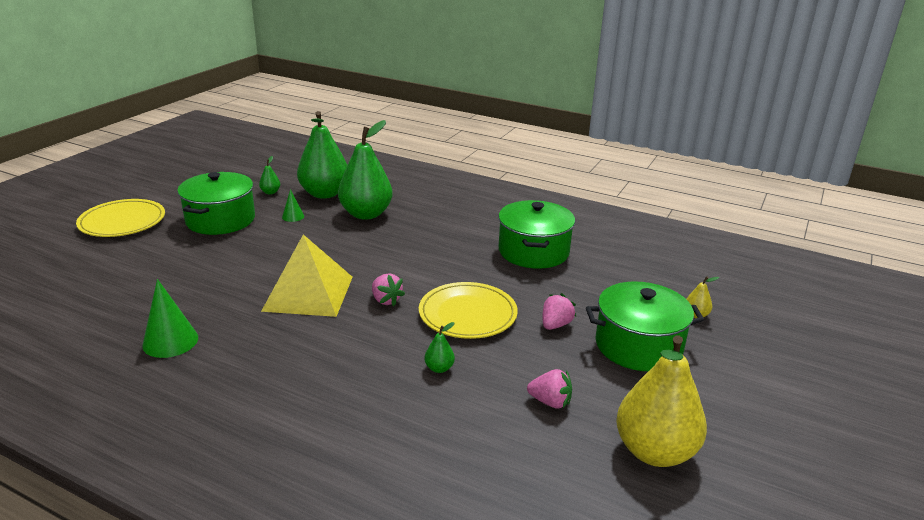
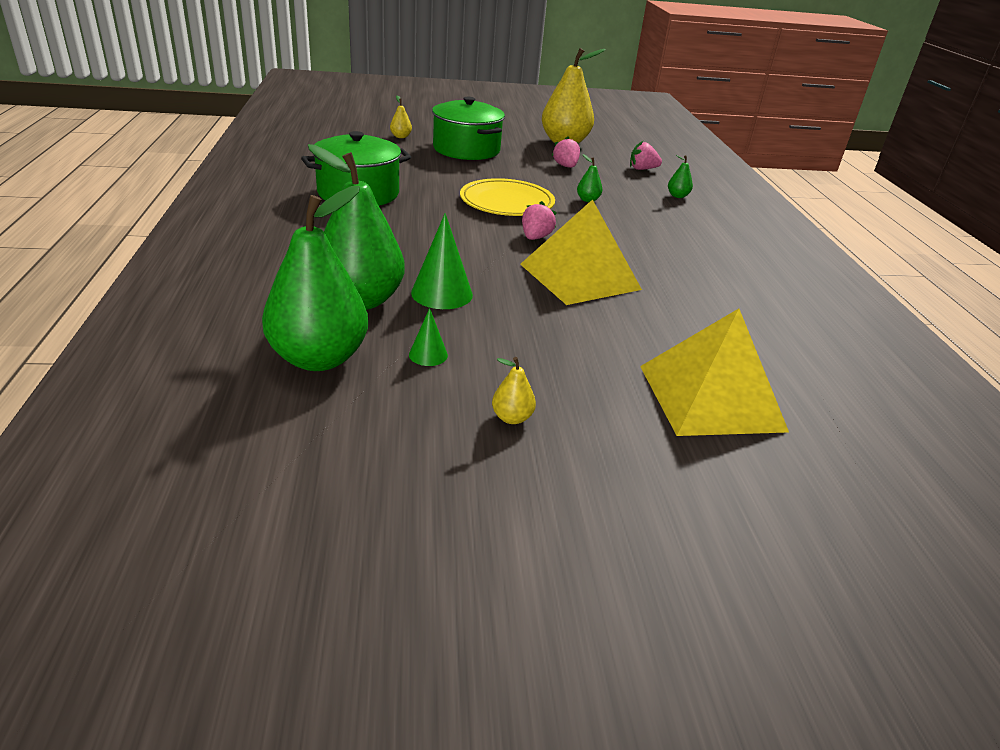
camera: 125 degrees left, 5 degrees up
(122, 222) = (649, 534): yellow plate -> none
(144, 276) = (710, 397): none -> yellow pyramid
(170, 341) = (748, 315): green cone -> green cone (442, 293)
(220, 220) = (512, 418): green pot -> yellow pear
(270, 192) = (361, 417): green pear -> green pear (677, 196)
(555, 325) = (476, 173): pink strawberry -> pink strawberry (642, 169)

